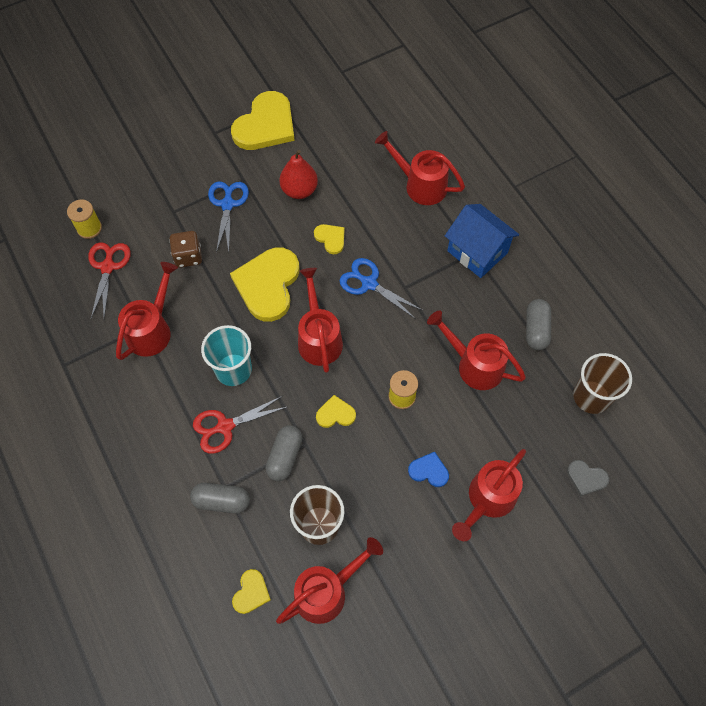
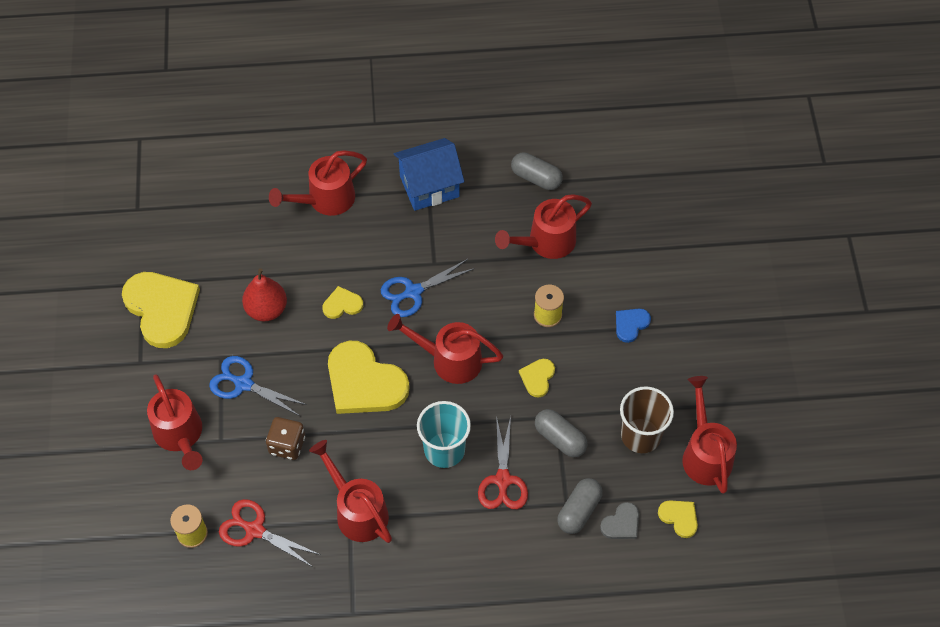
camera: 65 degrees left, 5 degrees down
(487, 500) = (679, 291): red watering can -> red watering can (180, 436)
(586, 478) = (694, 208): grey heart -> grey heart (621, 523)
(591, 397) = (622, 168): brown cup -> none

